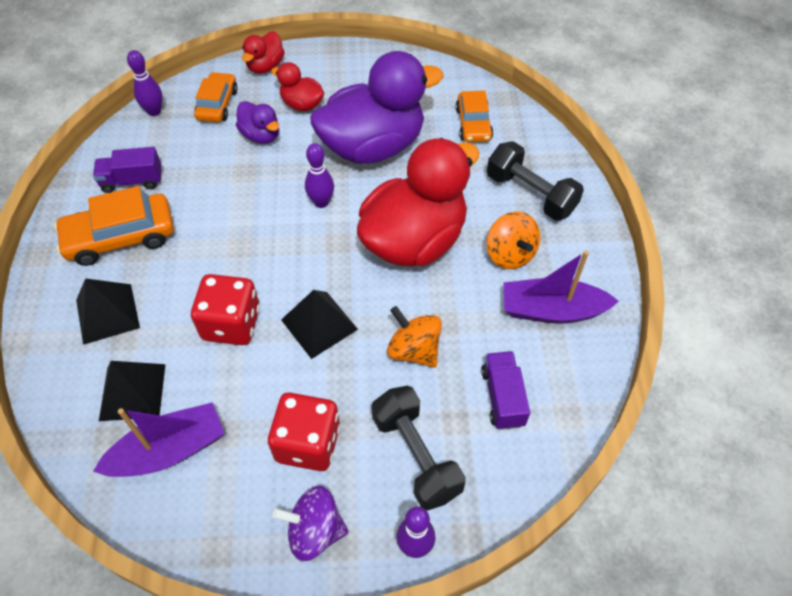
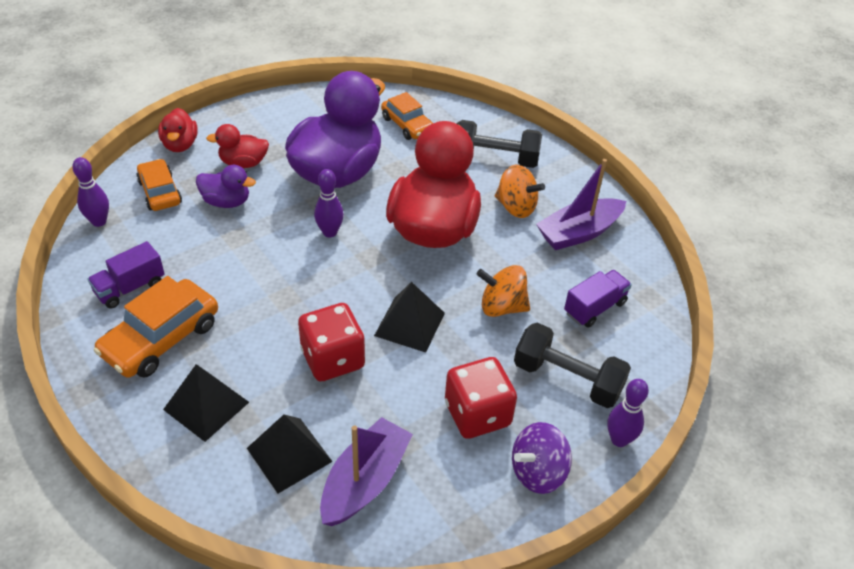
camera: 35 degrees left, 10 degrees down
(502, 397) = (594, 308): purple truck -> purple truck turned 90 degrees clockwise

